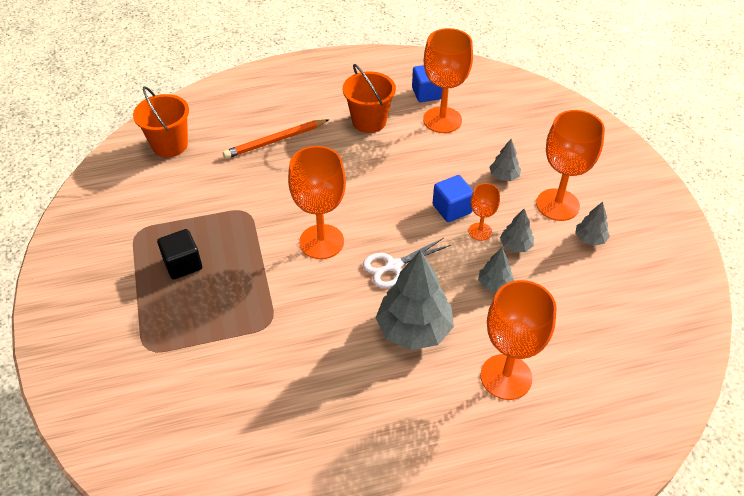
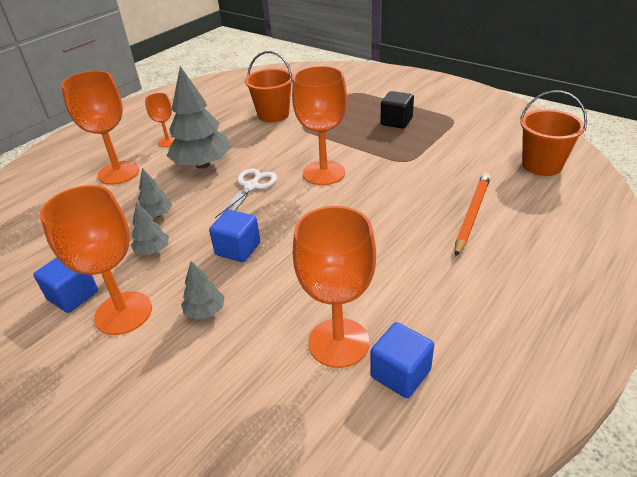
camera: 145 degrees right, 10 degrees down
(369, 121) = (418, 287): orange bucket -> orange bucket (273, 115)
(480, 231) = (195, 244): orange goblet -> orange goblet (168, 142)
(590, 239) = (73, 296): grey tree -> blue cube

